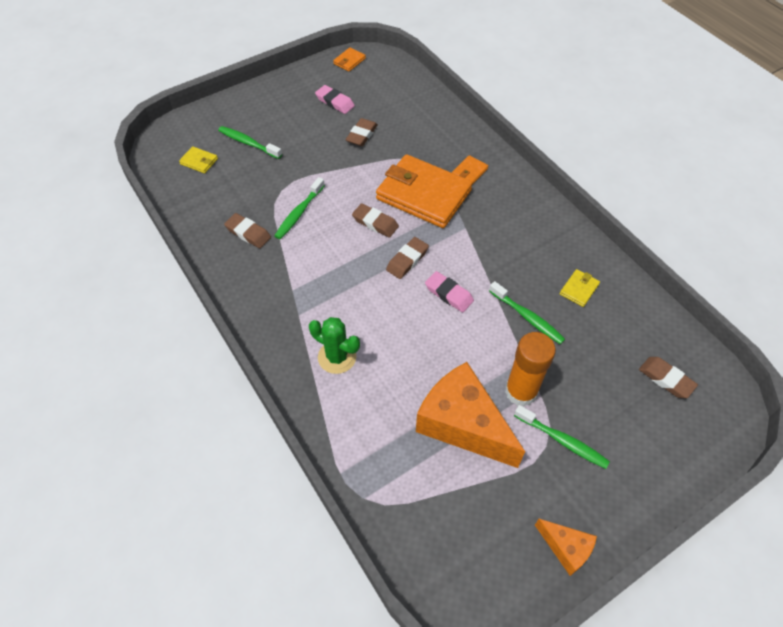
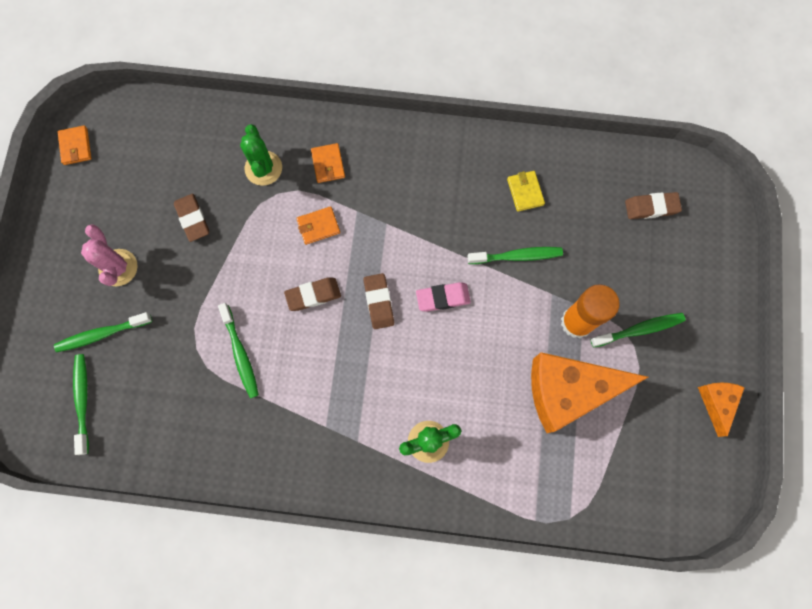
camera: 50 degrees left, 20 degrees up
(199, 161) = (82, 401): yellow wallet -> green toothbrush
(248, 233) = (223, 419): brown eraser -> none
(296, 123) = (118, 267): none -> pink cactus
(335, 102) = (123, 208): pink eraser -> none
(423, 195) = (318, 226): orange wallet -> orange wallet, size x0.40
(430, 144) = (263, 168): none -> green cactus
(566, 548) = (716, 403): orange cheese -> orange cheese turned 75 degrees counterclockwise

